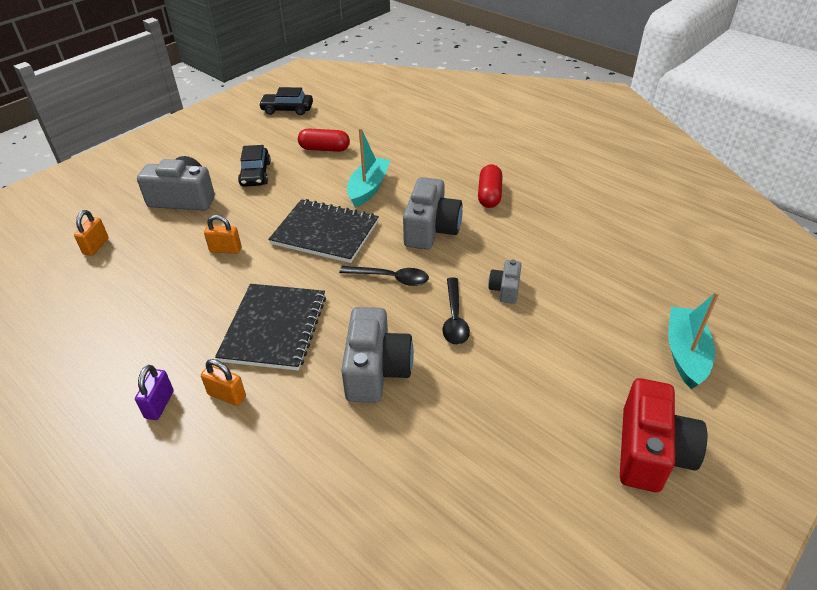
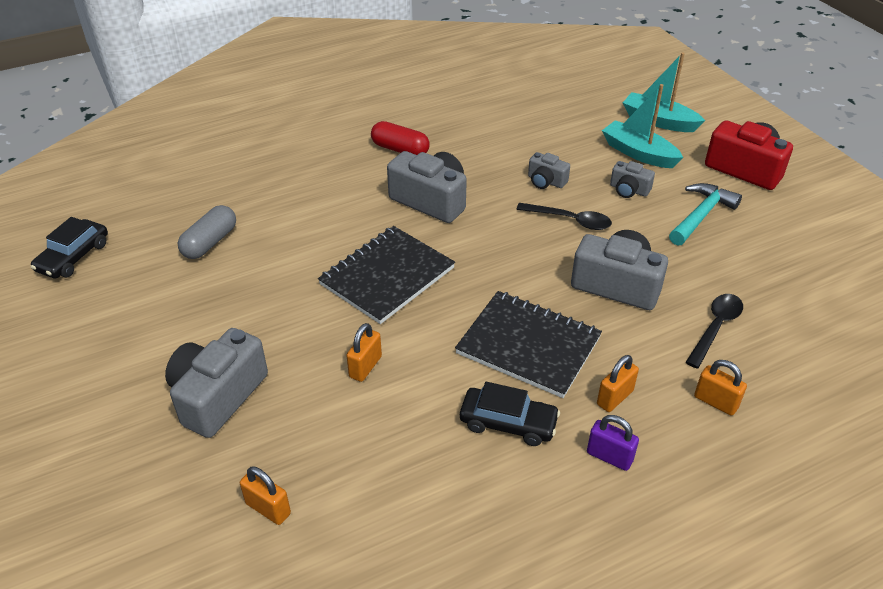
camera: 70 degrees left, 0 degrees up
(238, 472) = (715, 402): none -> orange padlock
(255, 174) = (215, 315): black car -> black car (508, 423)
(324, 149) = (210, 242): red capsule -> grey capsule
(368, 188) = (325, 226): turquoise boat -> turquoise boat (638, 153)
(391, 278) = (493, 245): black spoon -> black spoon (716, 327)
(526, 420) = (701, 215): none -> turquoise hammer
(532, 351) = (629, 190): none -> grey camera

